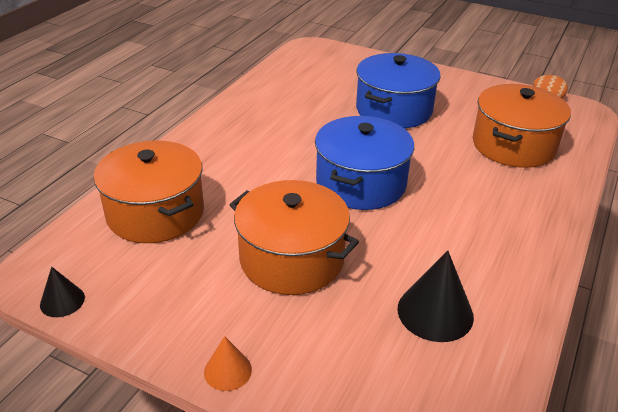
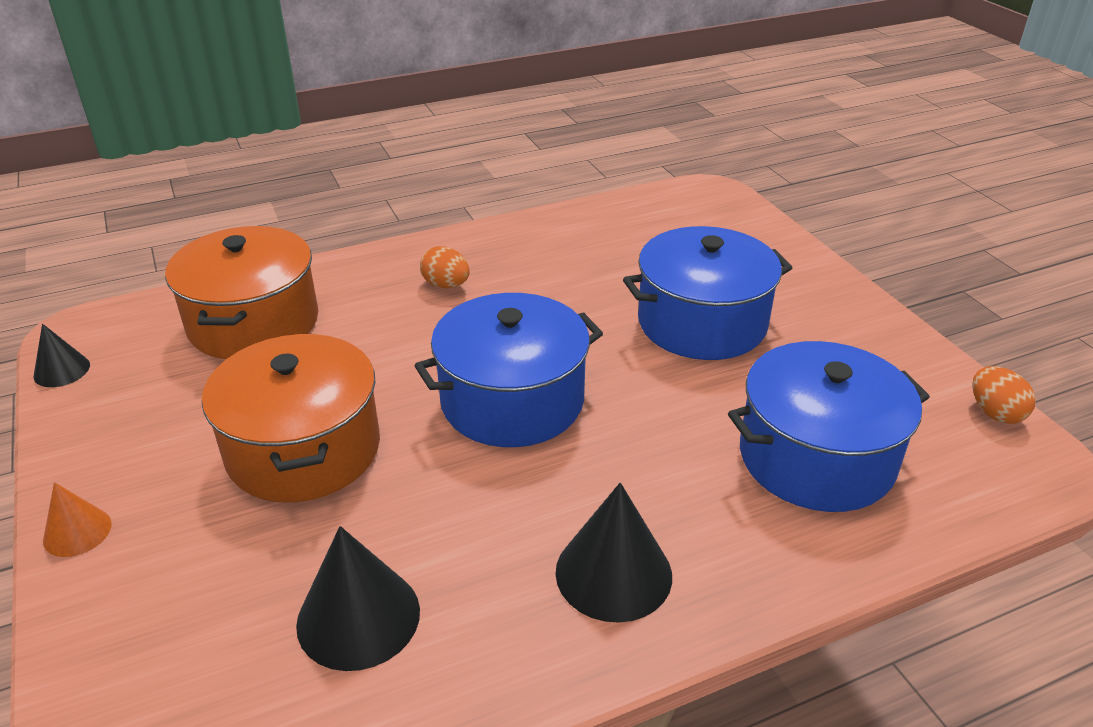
camera: 40 degrees right, 0 degrees up
(242, 144) = (446, 285): none -> orange egg
(506, 230) = (613, 573): none -> black cone
(513, 145) = (816, 458): orange pot -> blue pot

